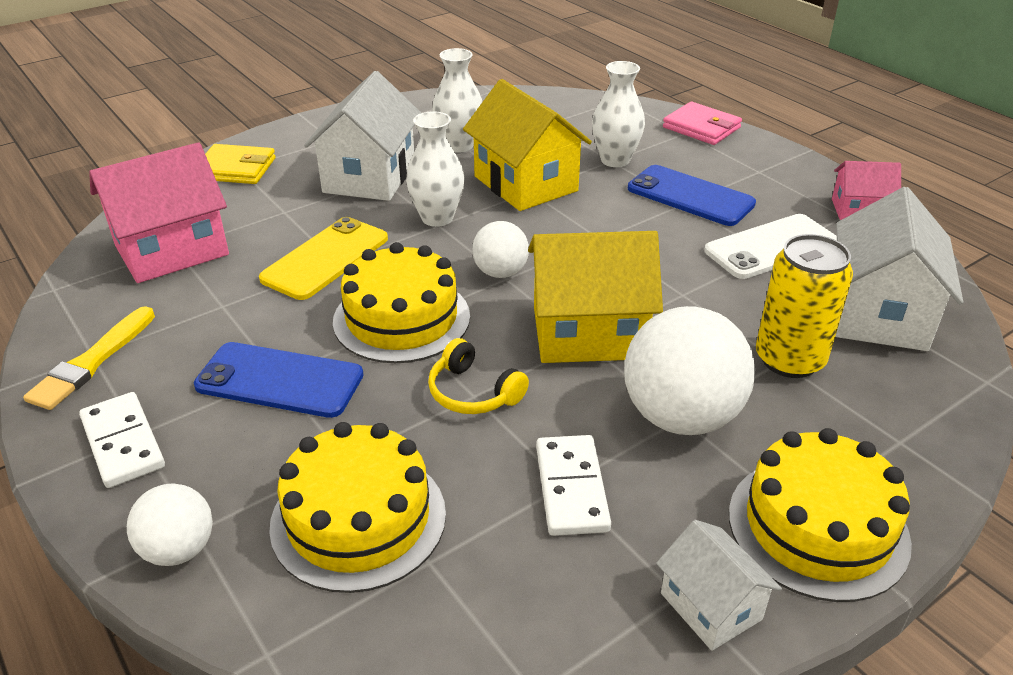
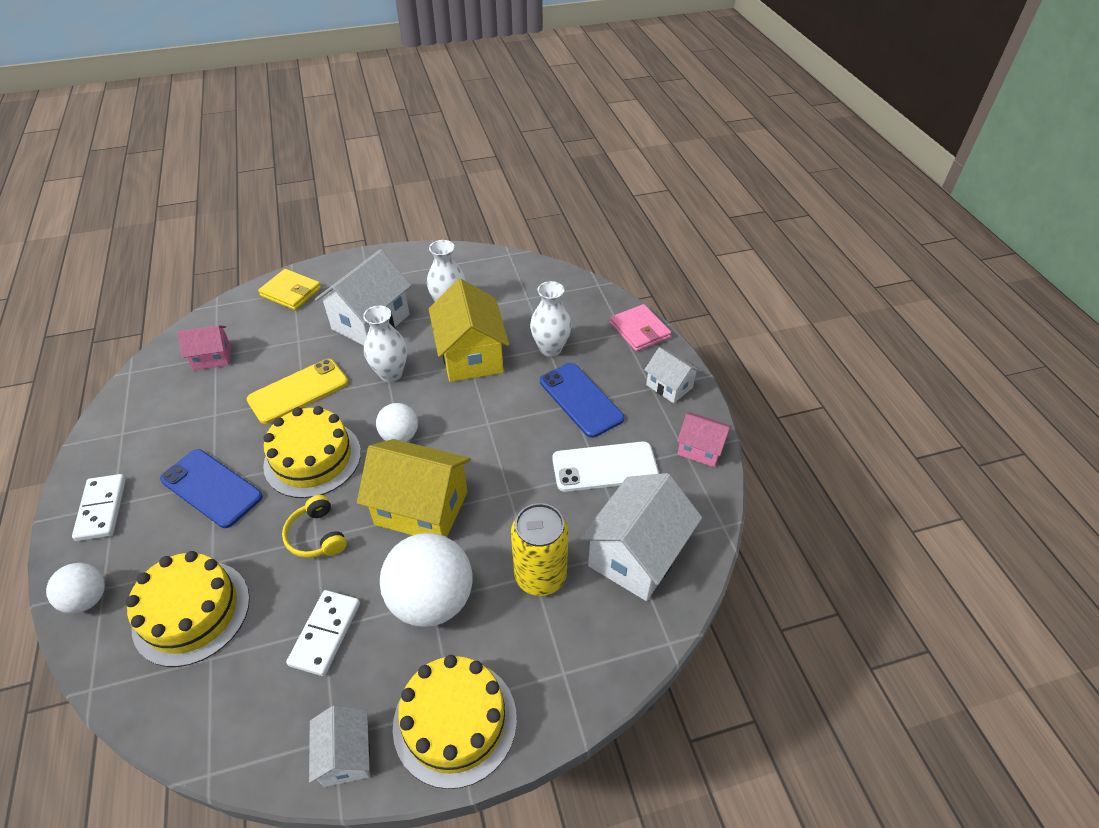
camera: 20 degrees right, 10 degrees up
(92, 362) = (119, 439): yellow brush -> none
(172, 250) = (212, 357): pink house -> pink house, size x0.55
(777, 166) = (669, 386): none -> white house

